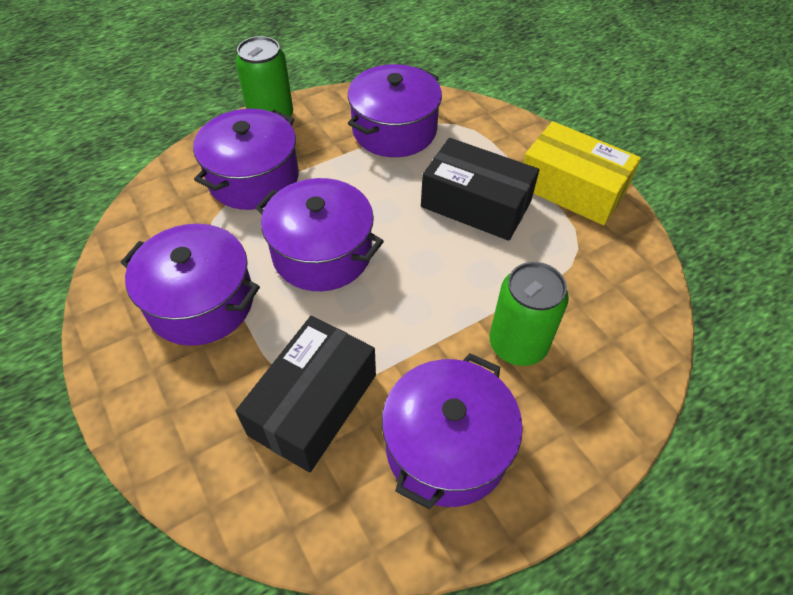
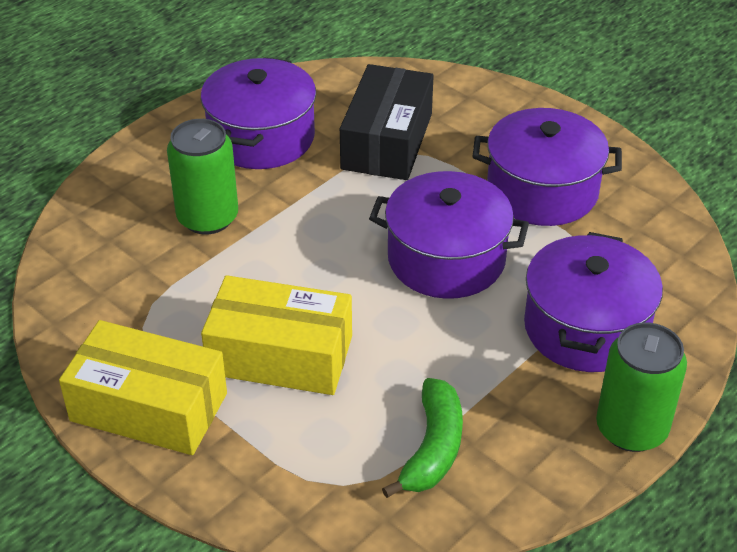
camera: 165 degrees right, 10 degrees down
(394, 130) = (432, 448): purple pot -> green banana
(476, 204) = (280, 355): black box -> yellow box

